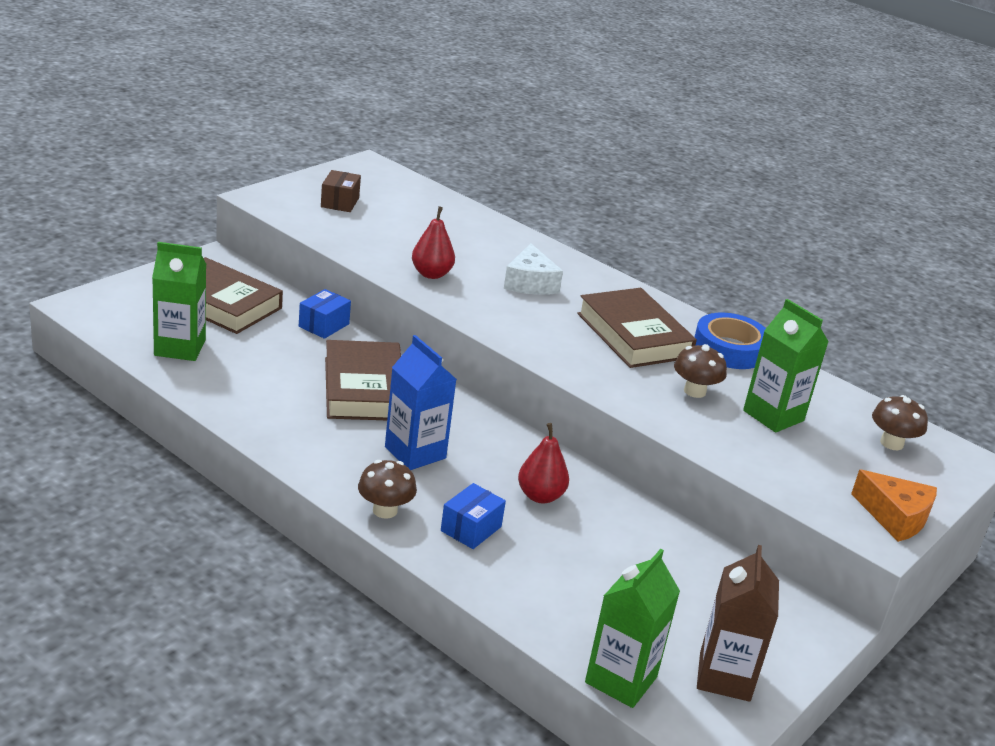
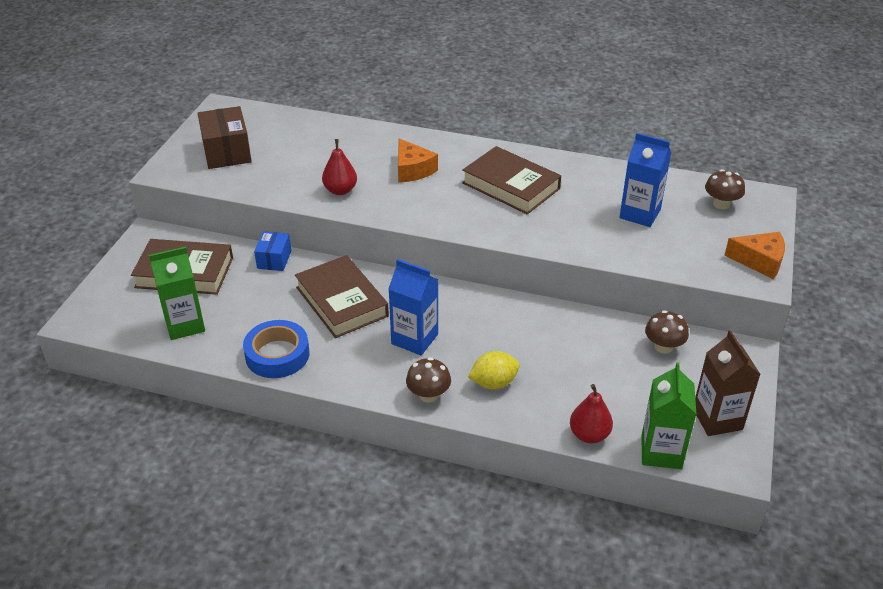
camera: 20 degrees left, 10 degrees up
(340, 202) = (227, 152): brown box -> brown box, size x1.67
(471, 529) = (493, 383): blue box -> yellow lemon
(530, 283) = (412, 170): white cheese -> orange cheese
(540, 496) = (518, 336): red pear -> red pear (589, 435)
(694, 391) = (580, 215): brown mushroom -> brown mushroom (663, 347)
(729, 349) = (577, 171): blue tape -> blue tape (277, 355)
(773, 416) = (640, 214): green carton -> blue carton

